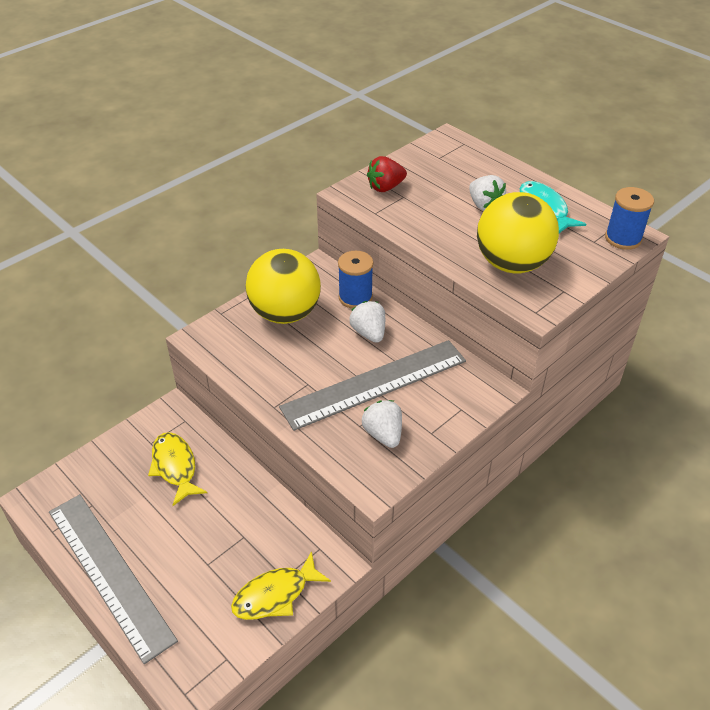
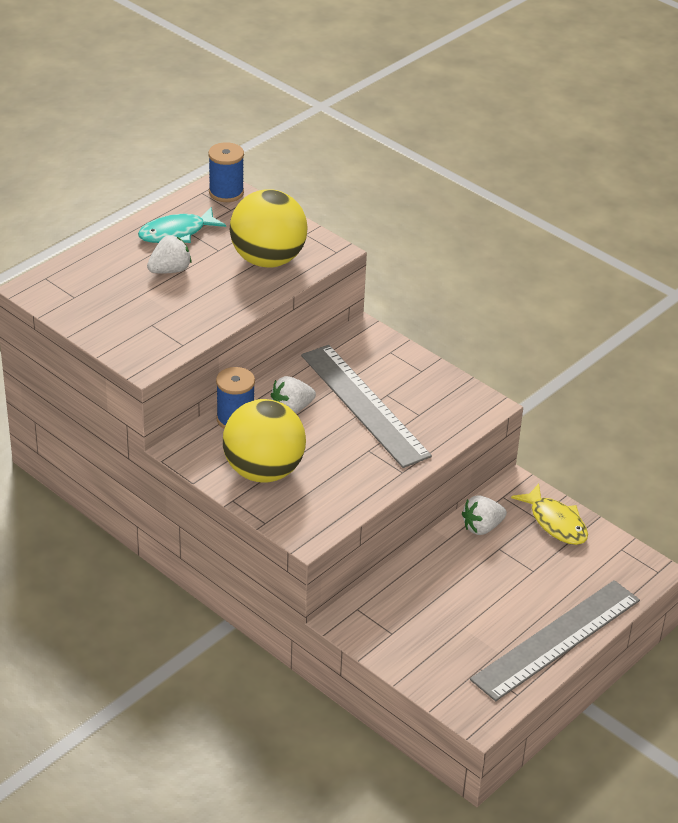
camera: 95 degrees left, 5 degrees down
(175, 467) = (422, 608): yellow fish -> none
(383, 434) = (427, 399): white strawberry -> white strawberry (482, 527)
(385, 187) = (134, 337): red strawberry -> none

